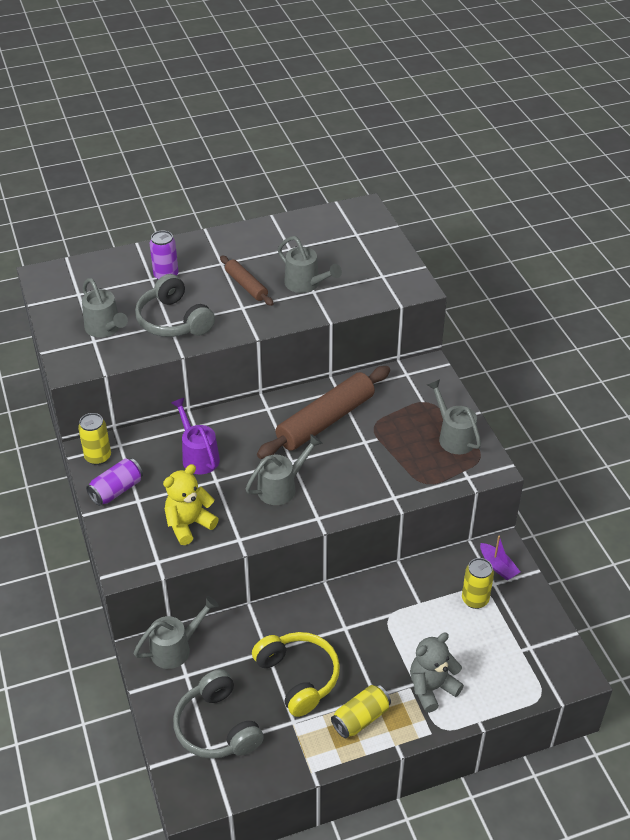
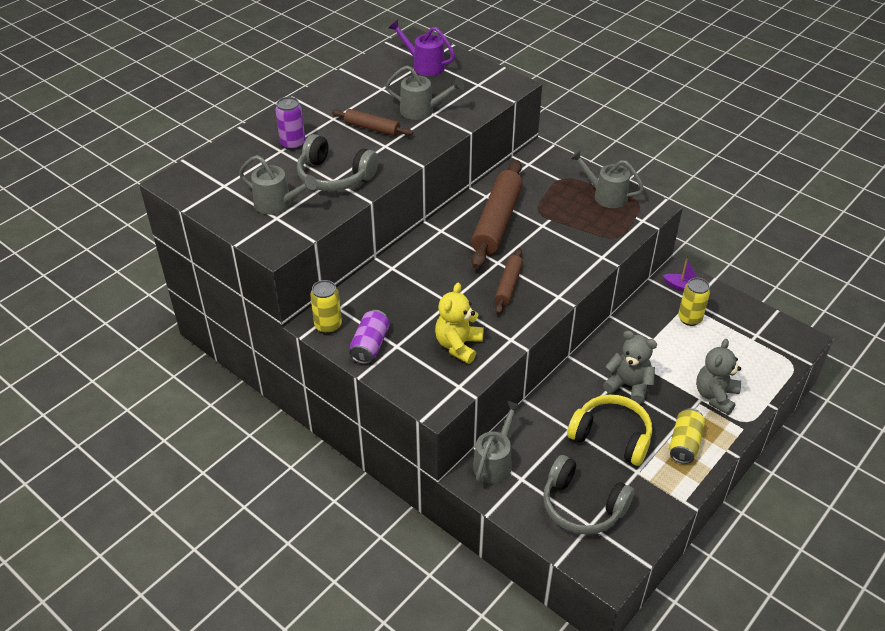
camera: 30 degrees left, 0 degrees up
(198, 456) = (416, 289): purple watering can -> purple watering can (424, 65)
(282, 487) = (508, 285): grey watering can -> brown rolling pin
(356, 637) = (628, 386): none -> grey teddy bear

